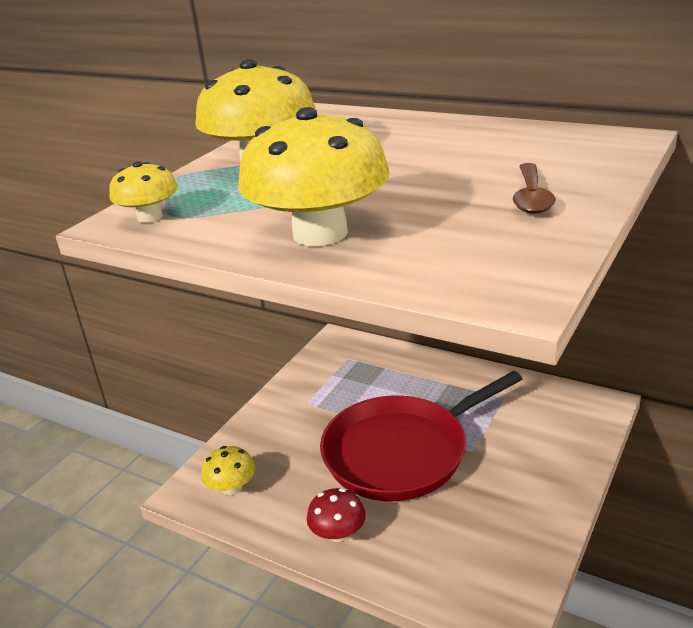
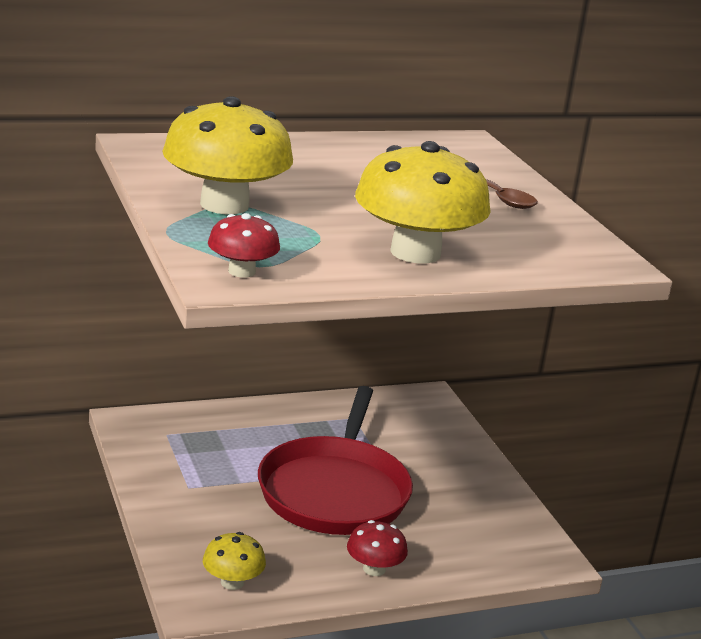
camera: 55 degrees left, 5 degrees down
(150, 217) = (241, 271): yellow mushroom -> red mushroom

